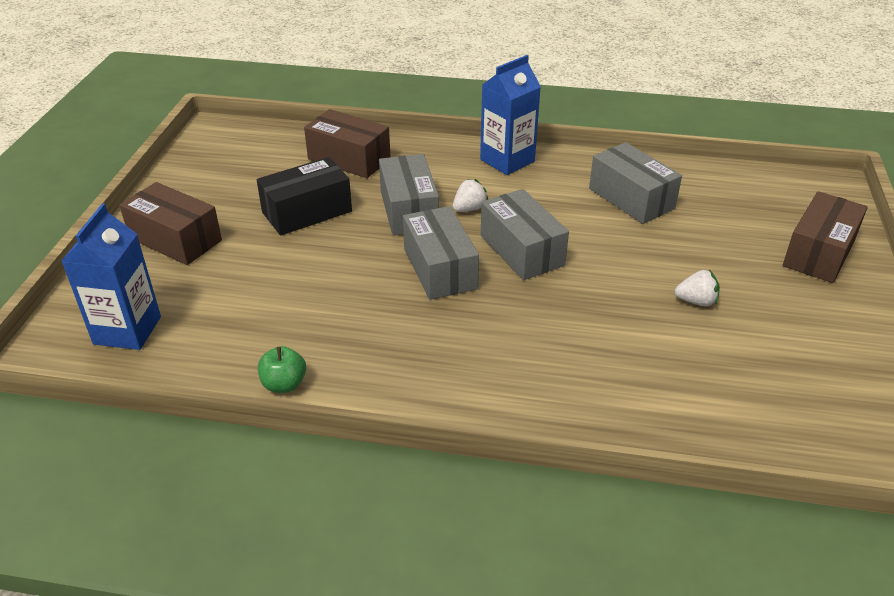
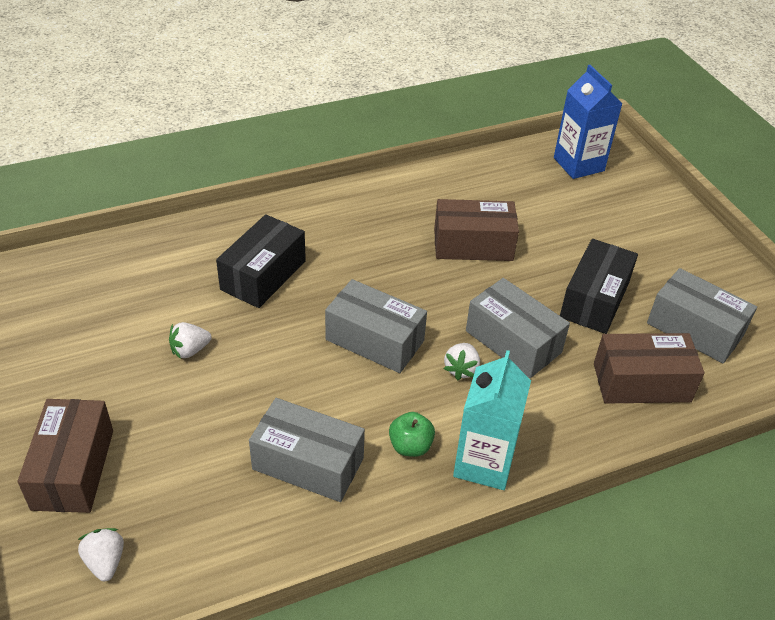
camera: 145 degrees right, 5 degrees up
(175, 239) = (652, 232): brown box -> brown box (473, 245)
(284, 384) = (444, 173): green apple -> green apple (410, 446)
(440, 268) = (427, 292): grey box -> grey box (694, 329)
(507, 160) = (484, 463): blue carton -> turquoise carton
(589, 343) = (263, 275): none -> black box
(797, 199) = (105, 562): none -> white strawberry

